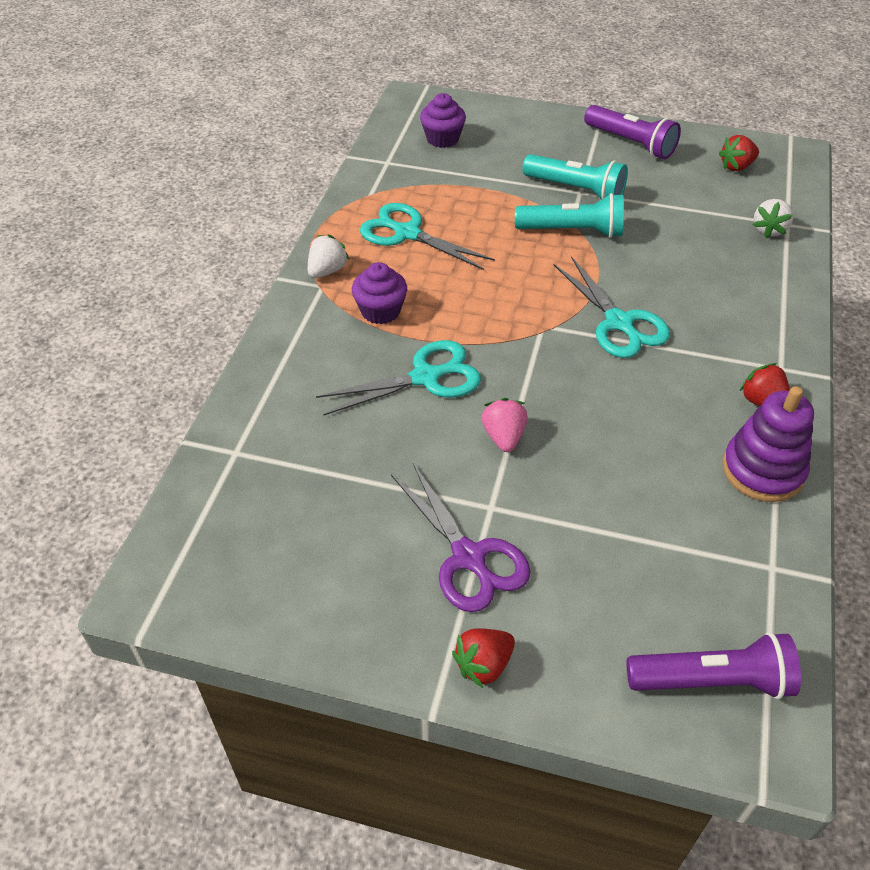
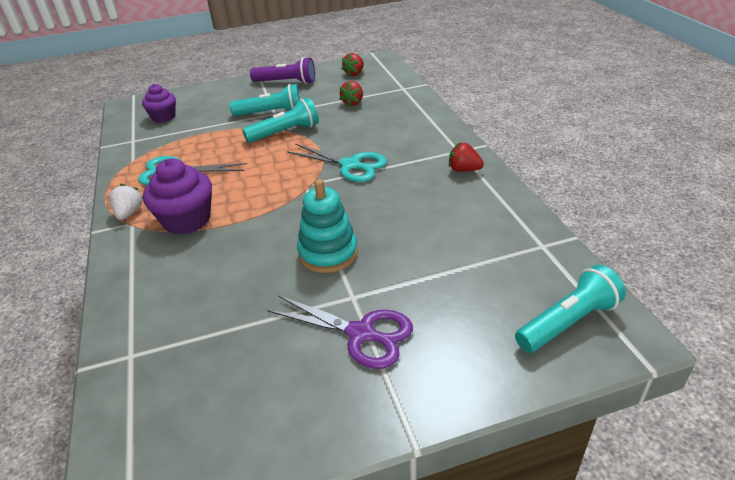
camera: 30 degrees left, 10 degrees down
(380, 311) = (187, 220): purple cupcake -> purple cupcake, size x1.53
(426, 377) = (248, 243): turquoise scissors -> none
(483, 665) = (425, 395): red strawberry -> red strawberry (353, 103)
(503, 437) = (328, 253): pink strawberry -> turquoise stacking toy
(712, 680) = (568, 322): purple flashlight -> turquoise flashlight
(763, 470) = (493, 201): purple stacking toy -> none
(769, 230) = (396, 94): white strawberry -> none

